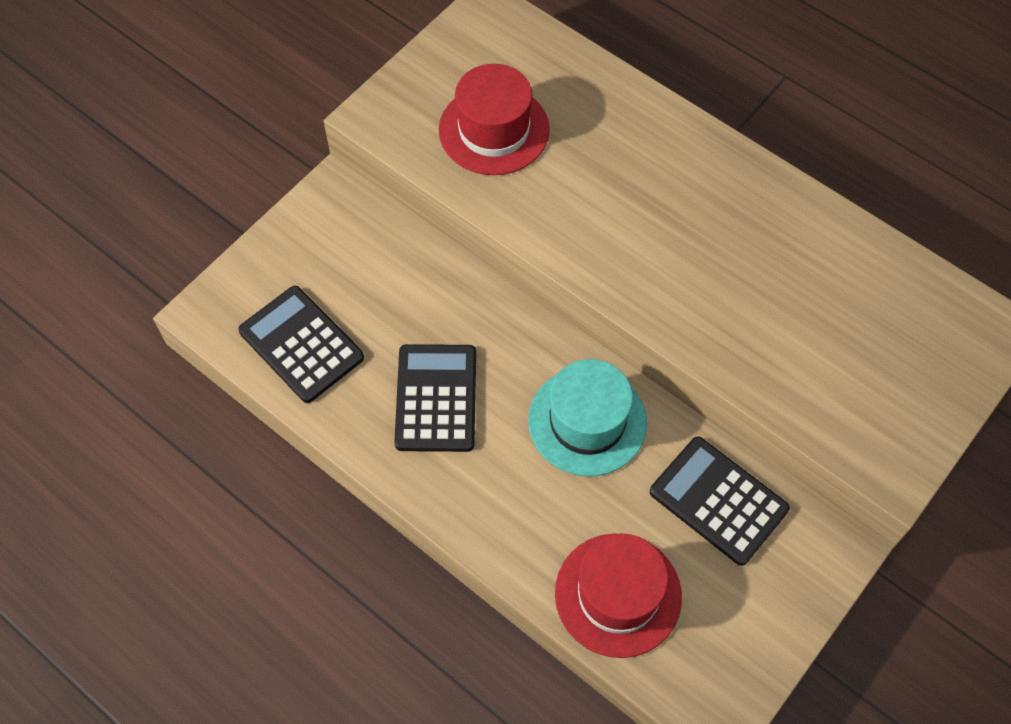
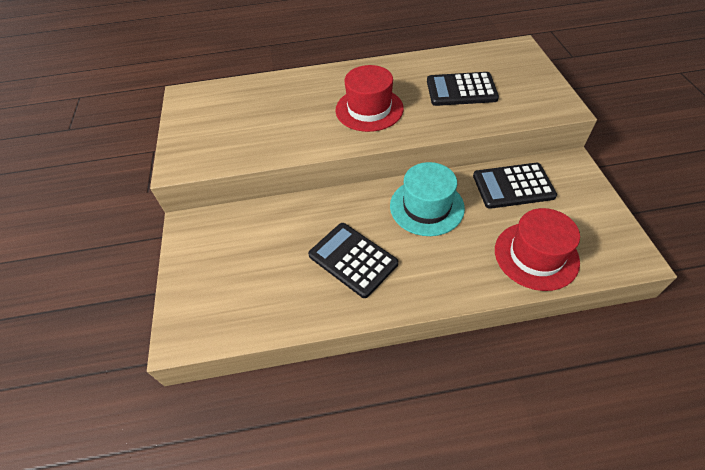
camera: 45 degrees left, 10 degrees down
(301, 344) = (254, 301): black calculator -> black calculator (461, 90)
(494, 130) = (246, 129): red hat -> red hat (369, 109)

